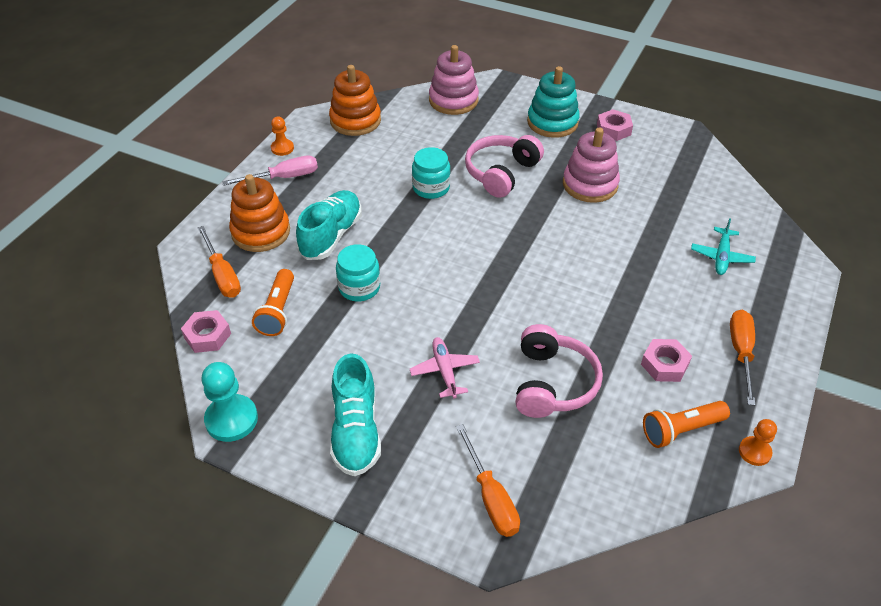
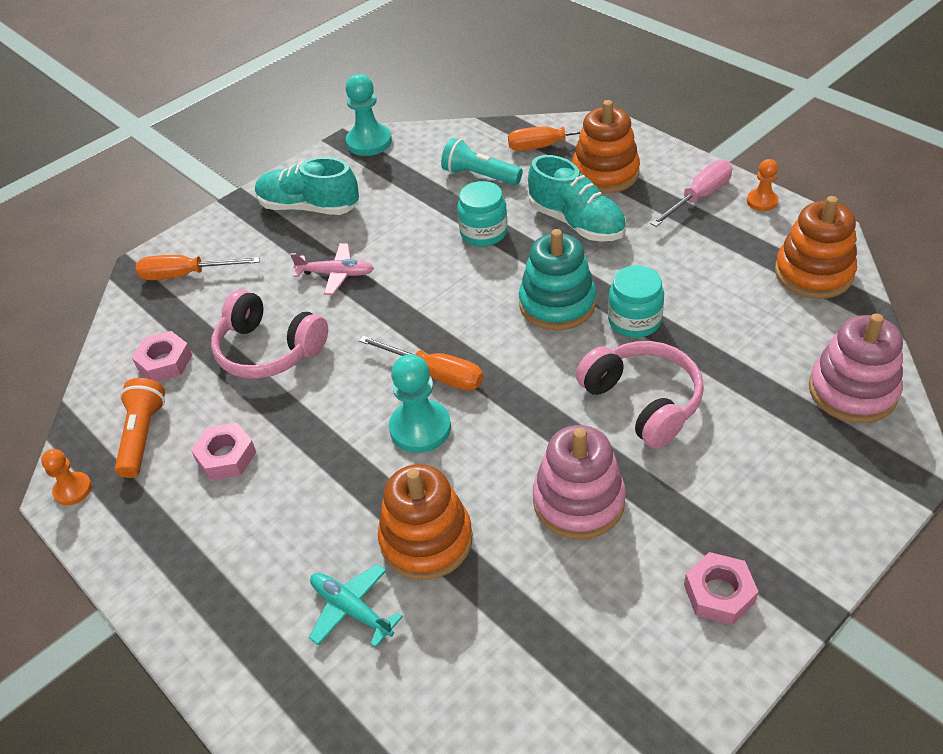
camera: 115 degrees right, 0 degrees up
(207, 336) = (472, 133): pink nut -> pink nut (165, 362)
(278, 311) = (479, 176): orange flashlight -> turquoise flashlight
(283, 177) = (699, 197): pink screwdriver -> pink screwdriver turned 135 degrees counterclockwise
(552, 122) = (761, 507): turquoise stacking toy -> turquoise stacking toy (557, 304)
(578, 266) = (420, 428): none -> turquoise pawn
(656, 239) = (426, 540): none -> orange stacking toy
(741, 352) = (190, 544): orange screwdriver -> orange screwdriver (435, 374)

